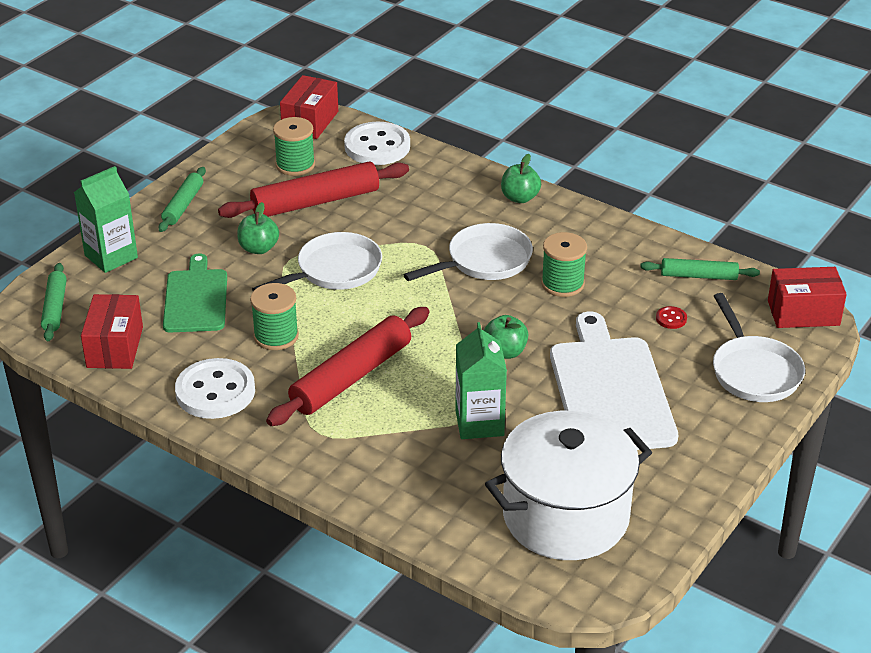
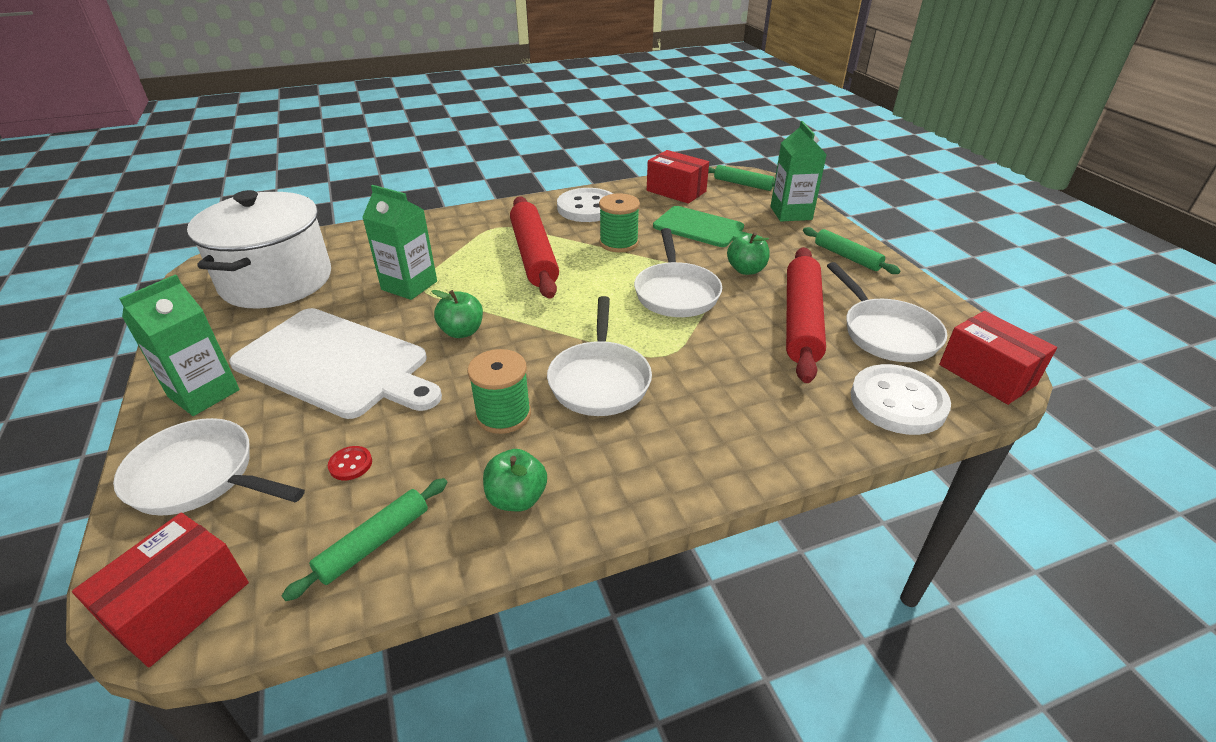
camera: 125 degrees right, 0 degrees up
(295, 165) = (886, 333): green spool -> white pan
(520, 198) = (693, 468): green apple -> green apple (517, 498)
(711, 432) = (204, 393): none -> green carton

